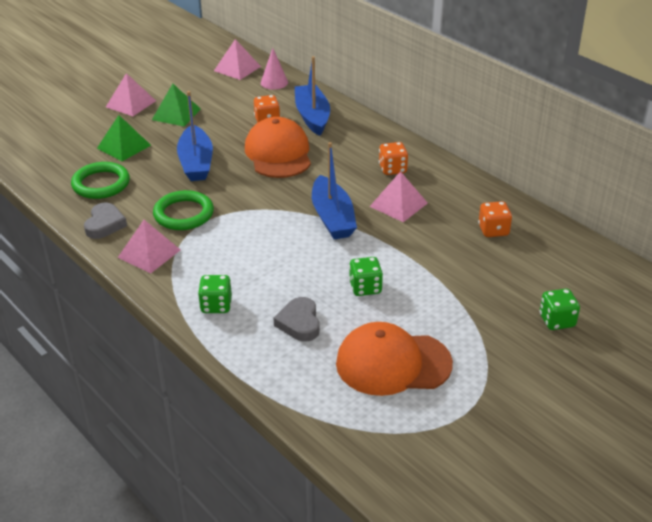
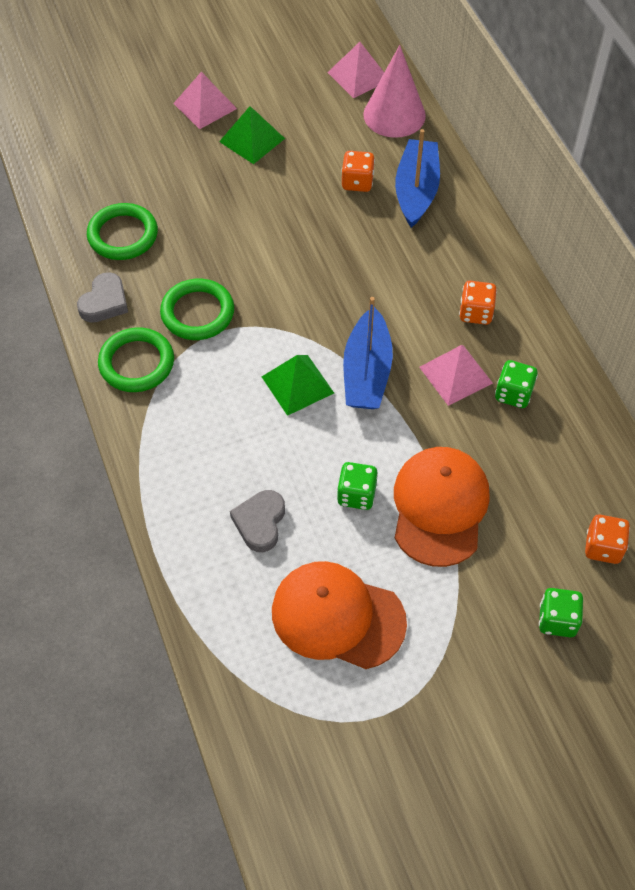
camera: 20 degrees right, 20 degrees up
(124, 146) = (170, 179): green pyramid -> green pyramid (297, 385)
(149, 253) = (136, 363): pink pyramid -> green ring
(196, 163) = (244, 231): blue boat -> none
(216, 305) = (180, 466): green dice -> green dice (513, 394)
(274, 82) = (394, 115): pink cone -> pink cone, size x1.69
(278, 153) = (347, 244): orange cap -> orange cap (439, 507)
(493, 230) = (552, 454): orange dice -> orange dice (603, 547)

